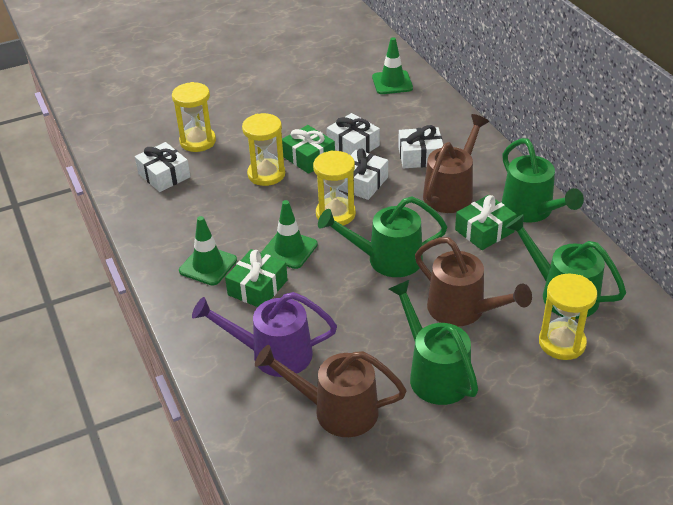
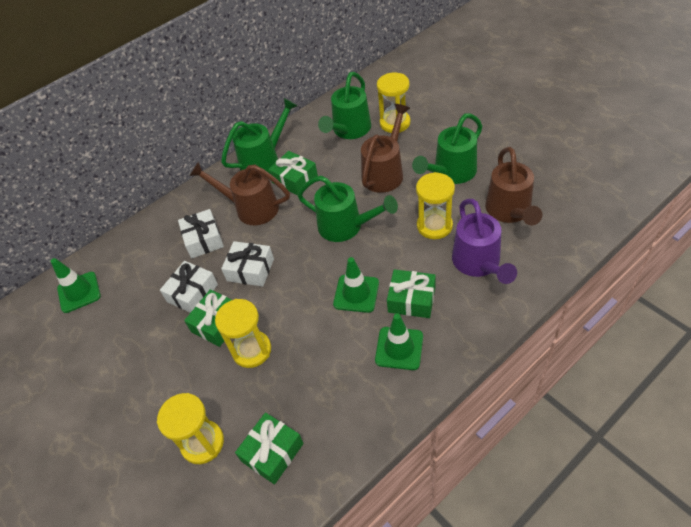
camera: 100 degrees left, 10 degrees up
(164, 175) = (272, 452): white gift -> green gift
(335, 214) = (299, 275): yellow hourglass -> yellow hourglass (434, 226)
(386, 259) = (346, 226): green watering can -> green watering can turned 45 degrees counterclockwise

